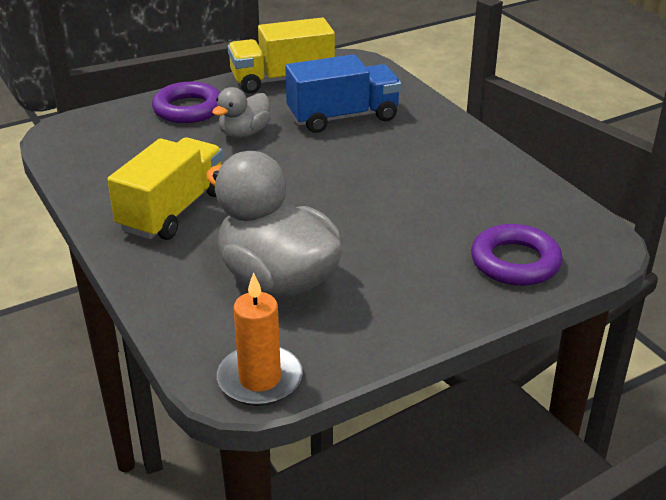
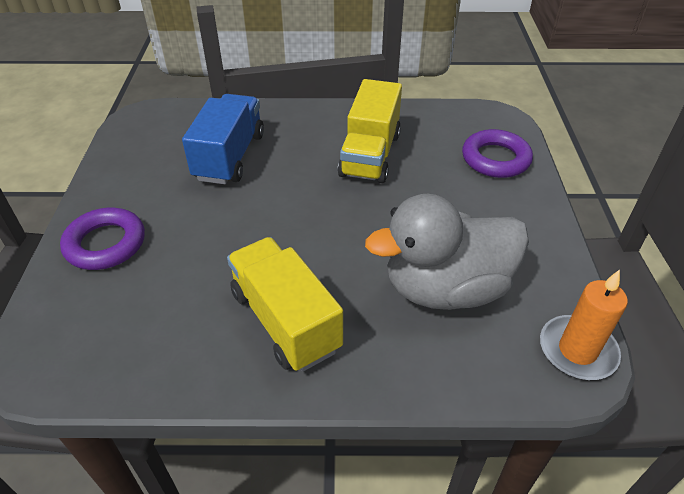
camera: 60 degrees left, 10 degrees up
(244, 133) = (194, 223): grey duck -> none
(282, 80) = (126, 165): yellow truck -> yellow truck (370, 155)

